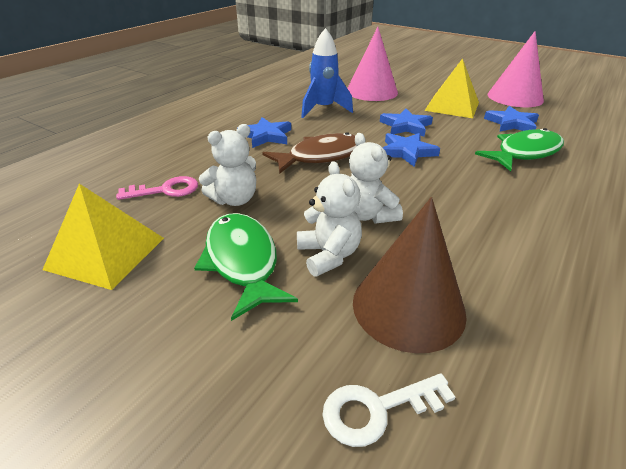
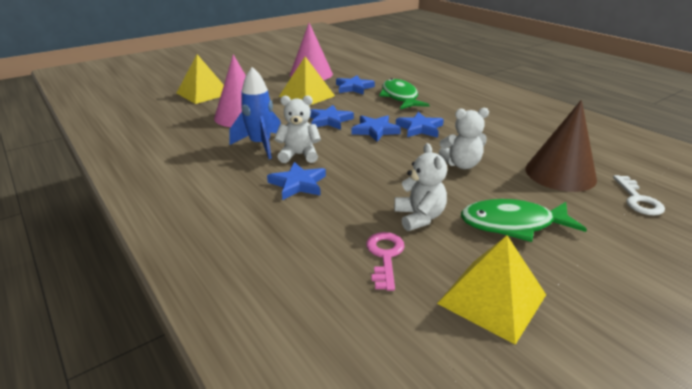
camera: 70 degrees left, 5 degrees down
(321, 156) = (361, 165): brown fish -> none
(328, 255) = (508, 188): white teddy bear -> white teddy bear (299, 155)
(401, 70) = (203, 93): none -> yellow pyramid
(443, 177) = (420, 128): none -> blue star

